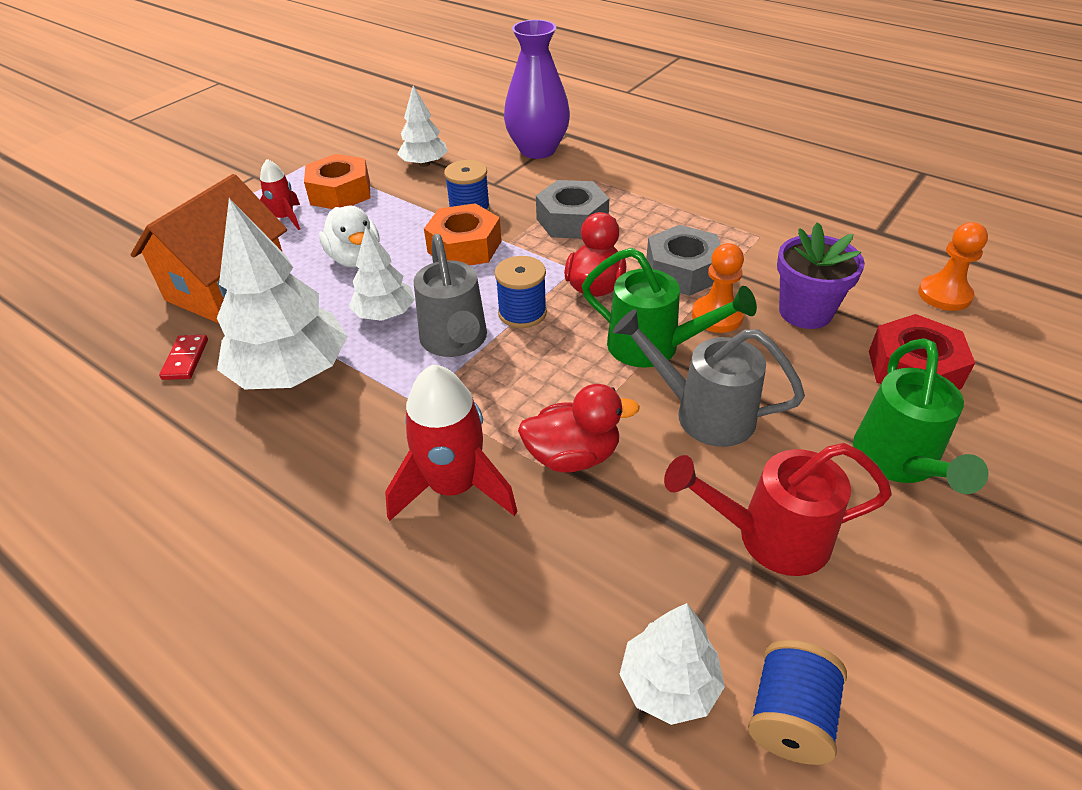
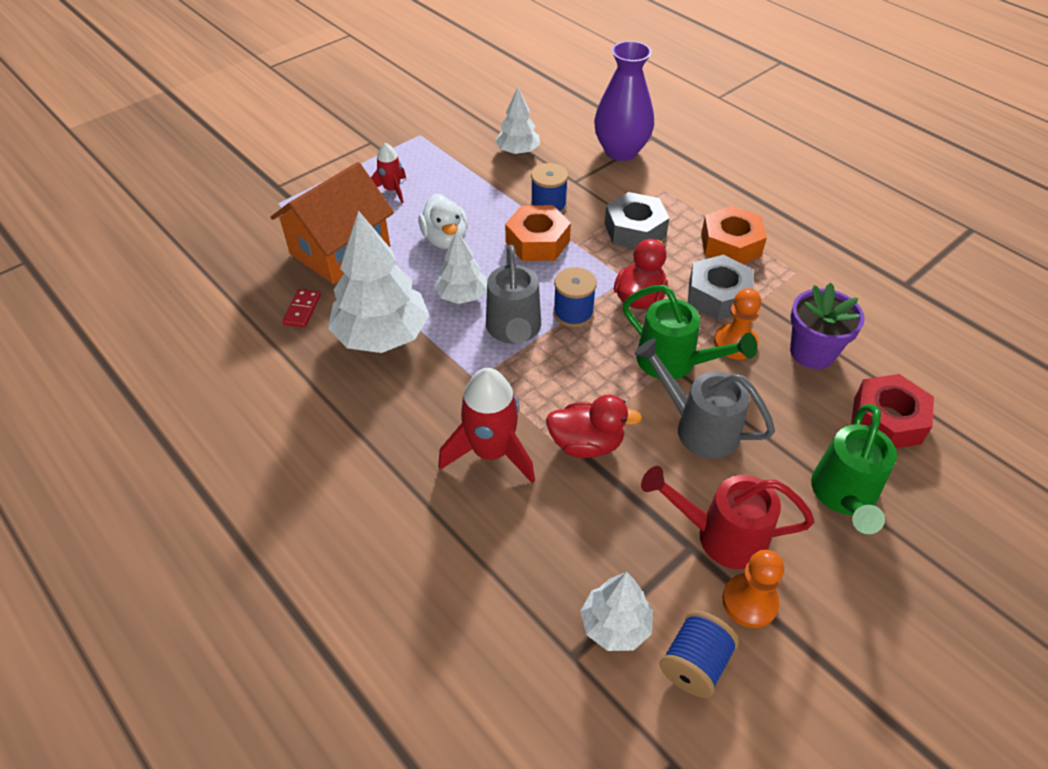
camera: 10 degrees right, 5 degrees up
(340, 192) = (441, 170): orange nut -> orange nut (730, 245)
(944, 295) = (941, 356): orange pawn -> orange pawn (749, 602)

